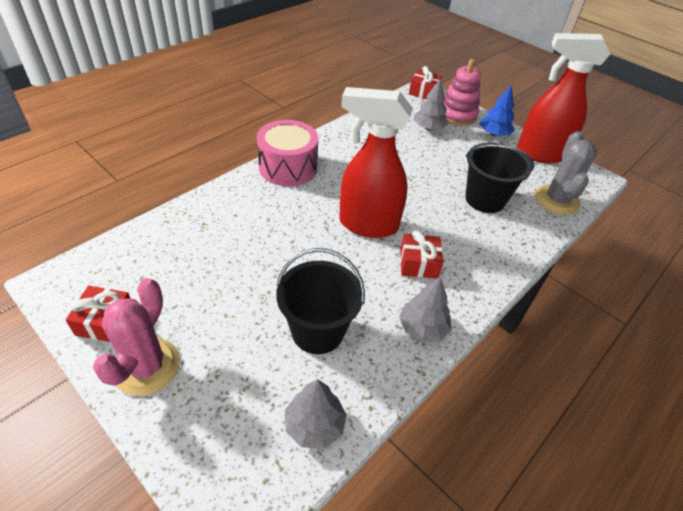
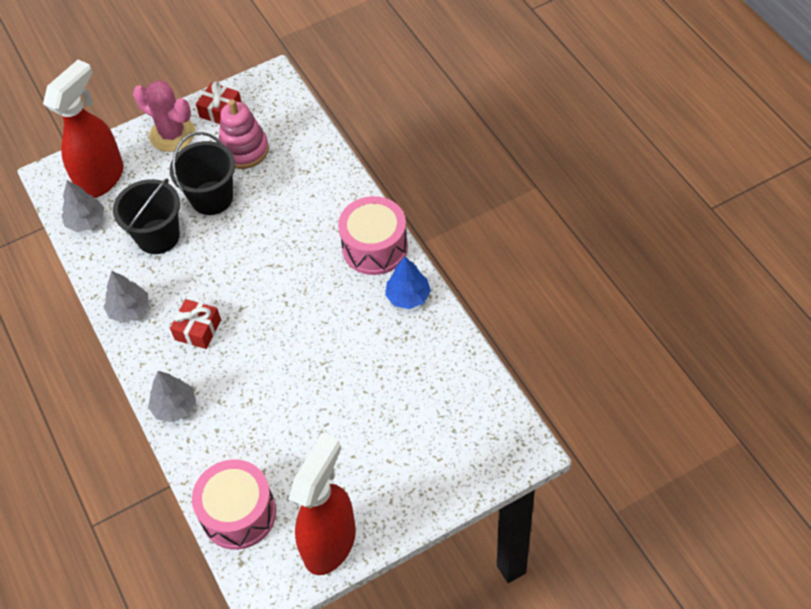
camera: 115 degrees right, 10 degrees up
(367, 224) = (263, 300): red spray bottle -> red spray bottle (102, 179)
(423, 92) = (519, 447): red gift -> none
(428, 128) = (421, 420): grey tree -> grey tree (174, 407)
(457, 115) = (447, 471): pink stacking toy -> pink stacking toy (244, 150)
(485, 199) = (264, 430): black bucket -> black bucket (212, 198)
(494, 134) = (390, 502): blue tree -> blue tree (408, 296)
(556, 200) = (238, 513): grey cactus -> pink drum

